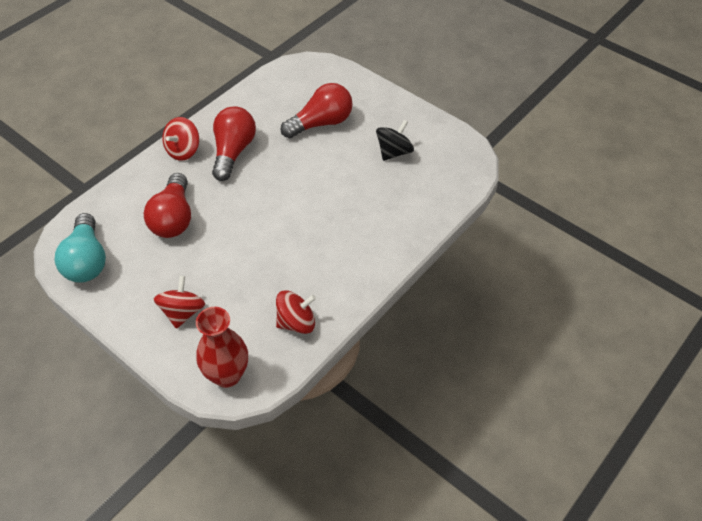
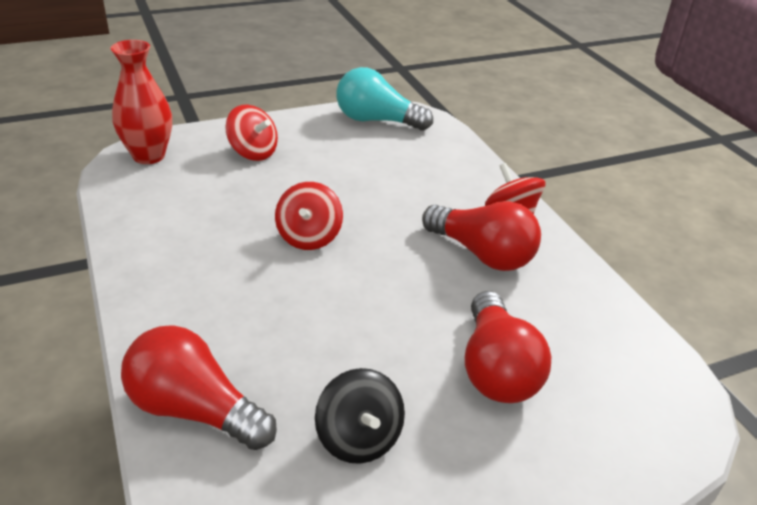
camera: 115 degrees right, 15 degrees down
(173, 218) = (392, 179): red light bulb -> red light bulb (195, 410)
(296, 322) = (152, 214): red spinning top -> red spinning top (309, 237)

